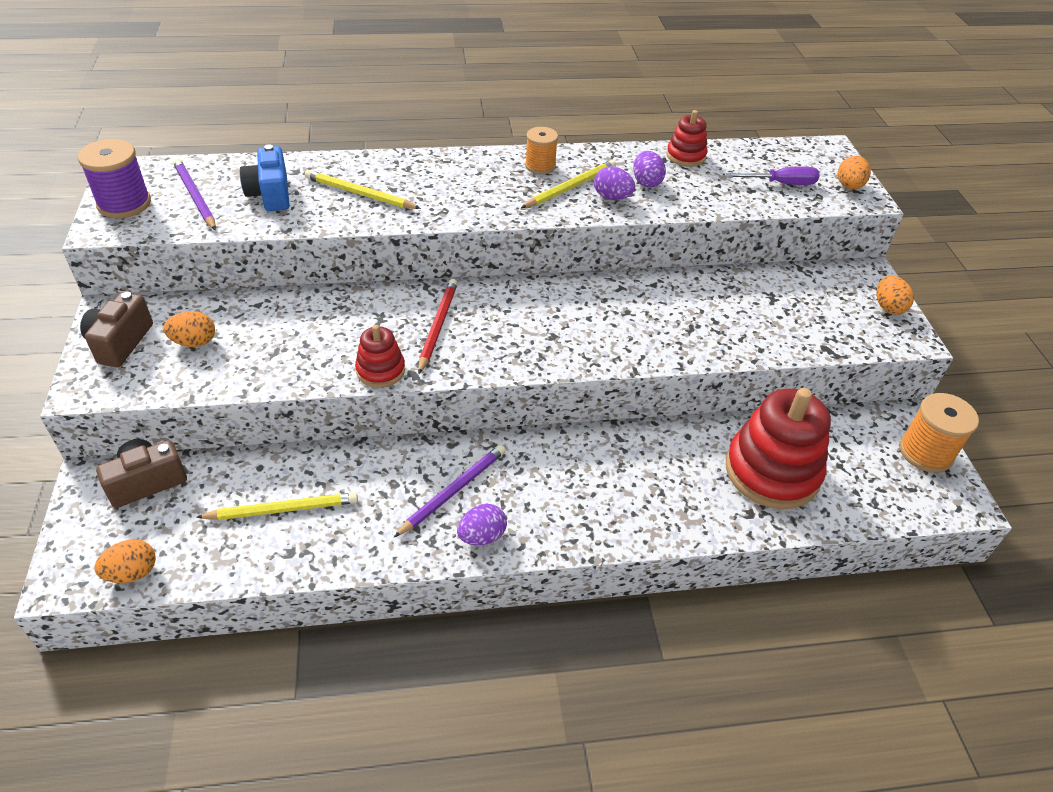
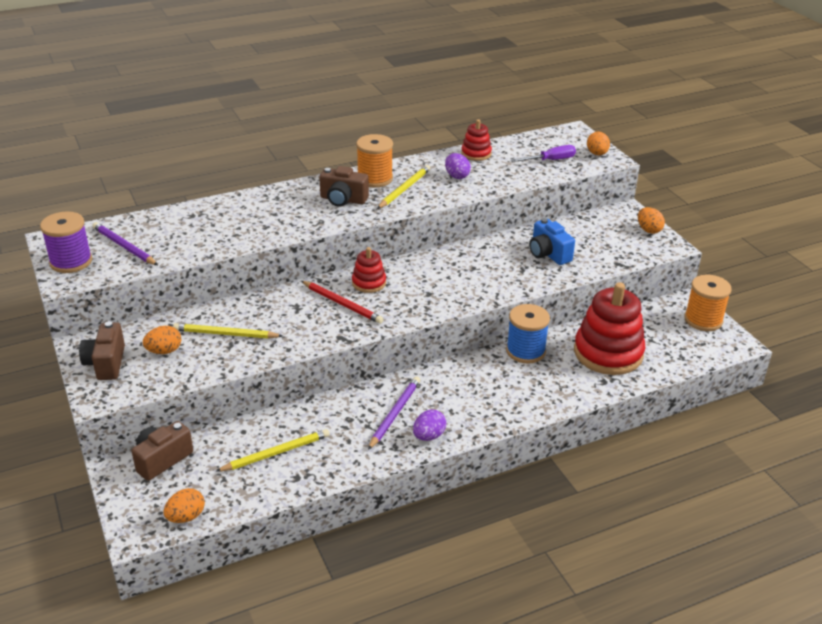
camera: 15 degrees left, 10 degrees down
(270, 194) = (183, 234): blue camera -> blue camera (548, 254)
(359, 194) = (251, 221): yellow pencil -> yellow pencil (225, 334)
(380, 370) = (316, 340): red stacking toy -> red stacking toy (369, 283)
(437, 326) = (342, 304): red pencil -> red pencil turned 135 degrees clockwise
(486, 187) = (343, 200): none -> brown camera
(540, 166) = (375, 179): orange spool -> orange spool, size x1.51
(612, 197) = (437, 190): purple egg -> none
(661, 441) = (525, 351): none -> blue spool

